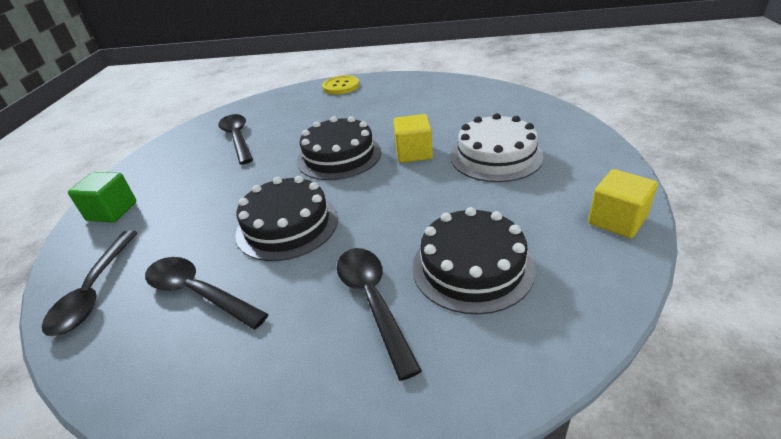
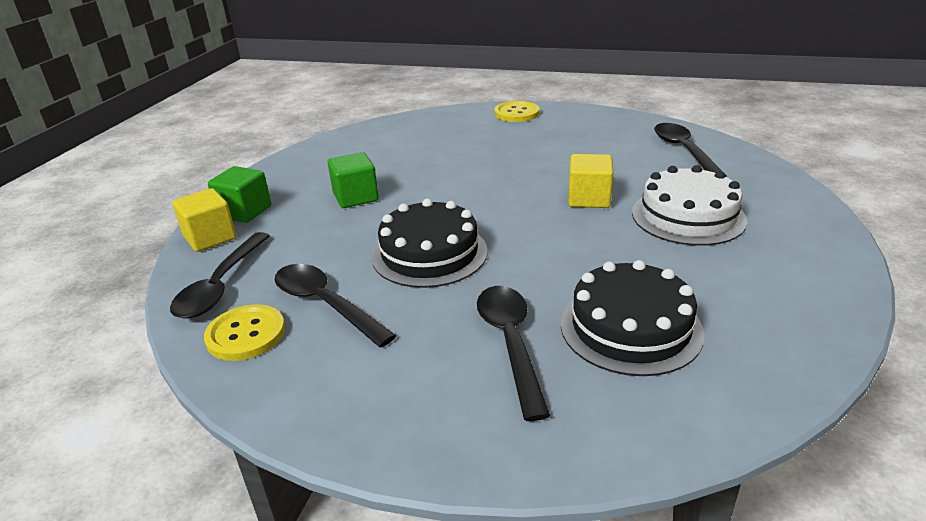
camera: 10 degrees right, 5 degrees down
(123, 339) = (246, 334): none -> yellow button
(214, 181) = (355, 197): none -> green cube
(237, 138) = (388, 155): black spoon -> black spoon (683, 150)
(339, 156) = (500, 190): black cake -> none
(617, 220) = (819, 307): yellow cube -> yellow cube (210, 238)

